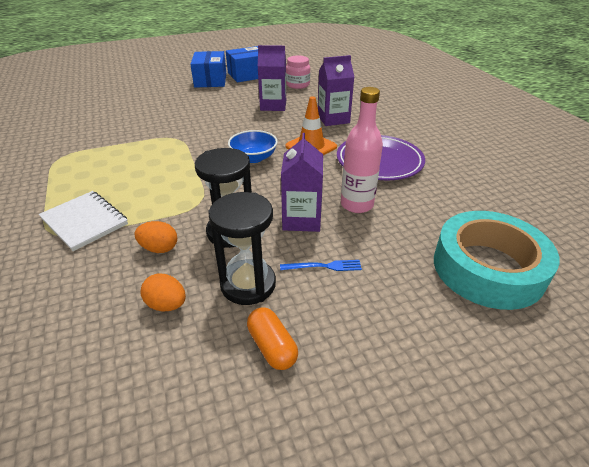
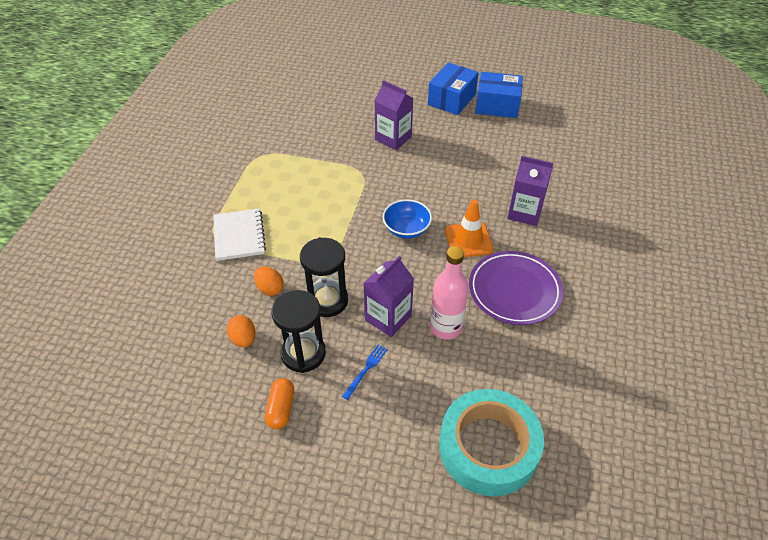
camera: 35 degrees right, 10 degrees up
(273, 105) = (482, 166): purple carton -> purple carton (393, 138)
(297, 85) = (535, 143): pink jar -> none
(324, 266) = (366, 370): blue fork -> blue fork turned 90 degrees counterclockwise

